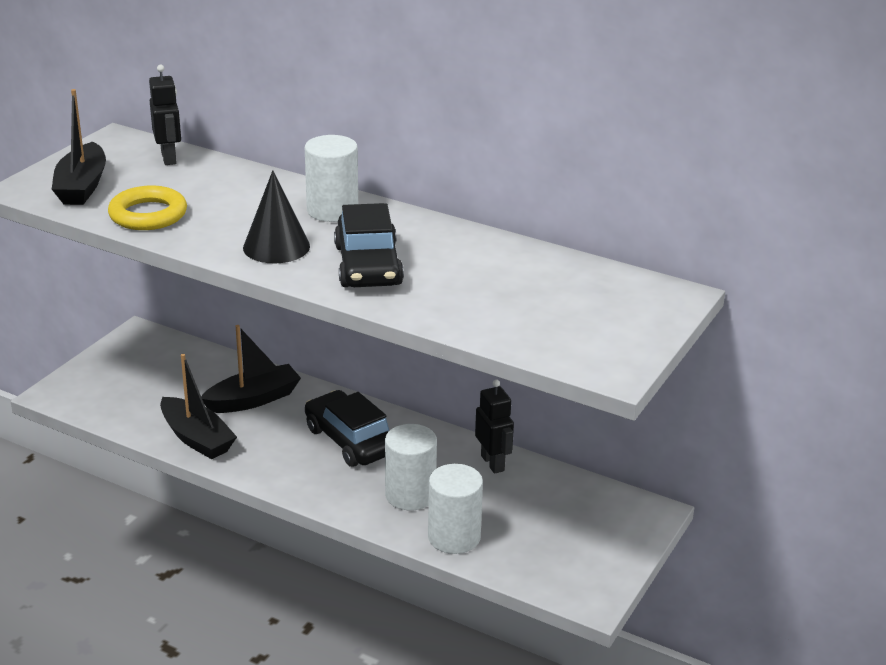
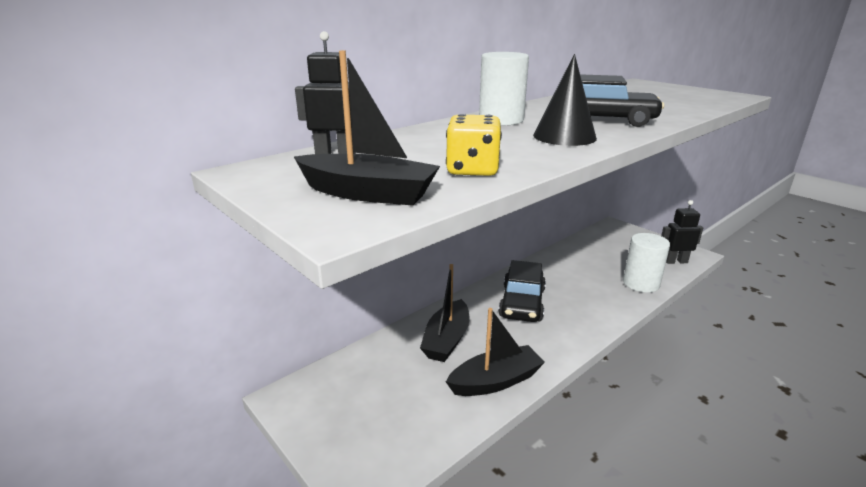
camera: 70 degrees left, 5 degrees down
(148, 215) = (472, 170): yellow ring -> yellow dice
(253, 399) = (446, 340): black boat -> black boat turned 150 degrees counterclockwise
(351, 440) = (522, 303): black car -> black car turned 60 degrees counterclockwise
(410, 495) = (593, 291): white cylinder -> none
(493, 463) = (561, 258): black robot -> black robot (675, 261)

